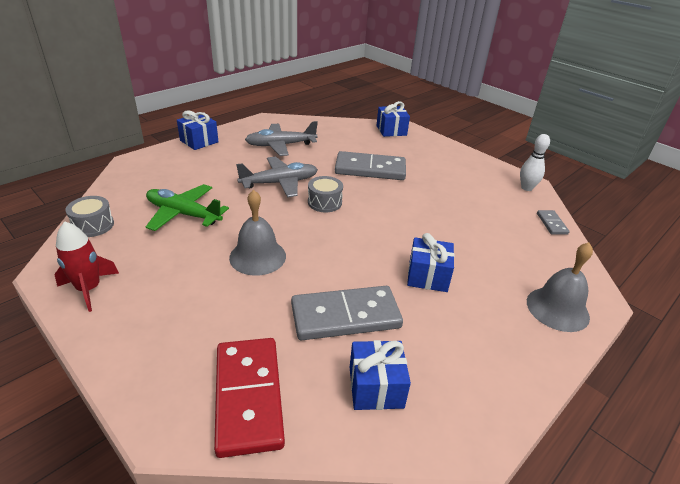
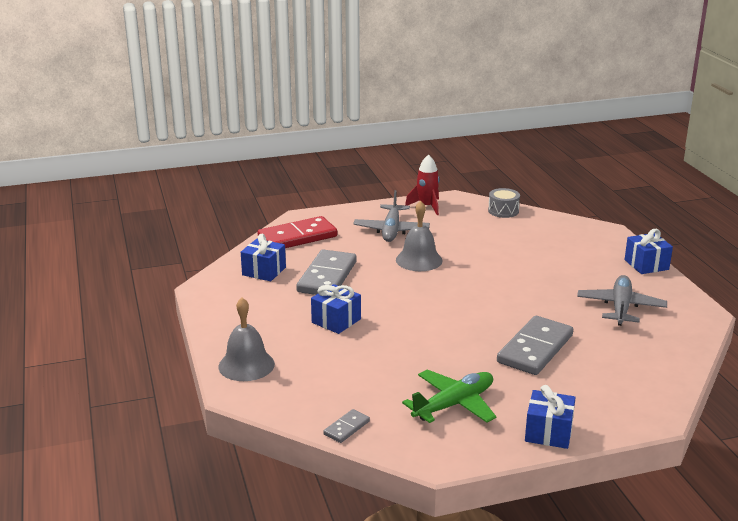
camera: 120 degrees right, 10 degrees down
(183, 214) = (499, 241): green plane -> green plane (454, 404)
(248, 396) = (297, 237): red domino -> red domino turned 45 degrees counterclockwise
(280, 183) = (530, 290): grey plane -> grey plane (391, 230)
(324, 202) = (479, 304): grey drum -> none
(391, 130) = (646, 401): blue gift -> blue gift (548, 432)
(526, 188) = (427, 450): white bowling pin -> none
(552, 224) = (346, 428): grey domino -> grey domino turned 75 degrees counterclockwise

